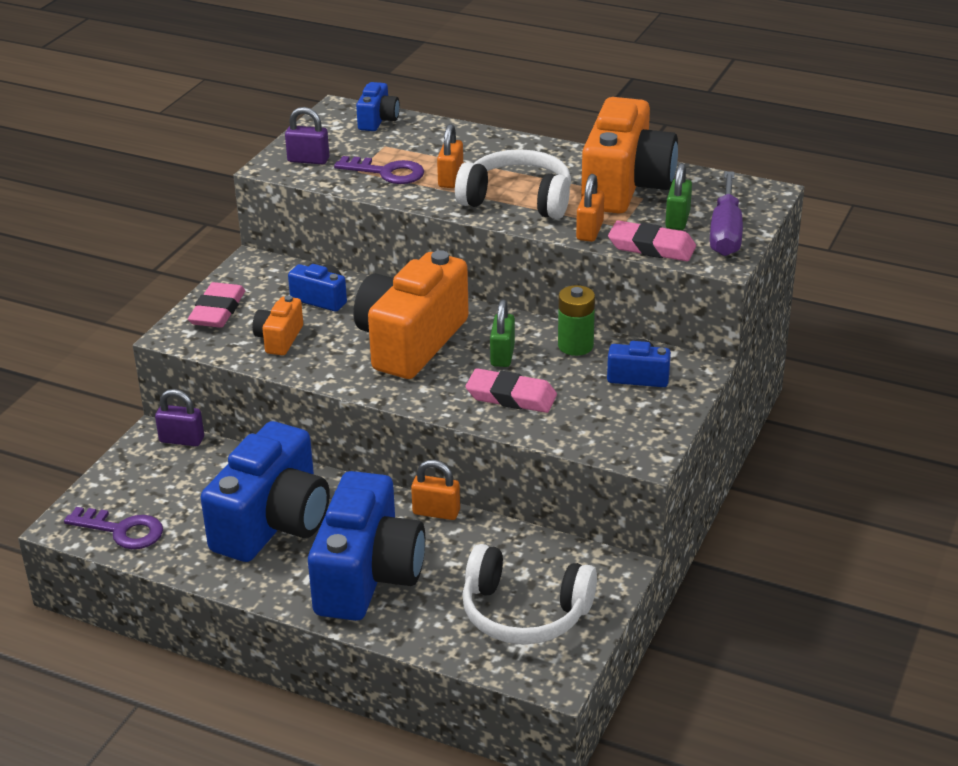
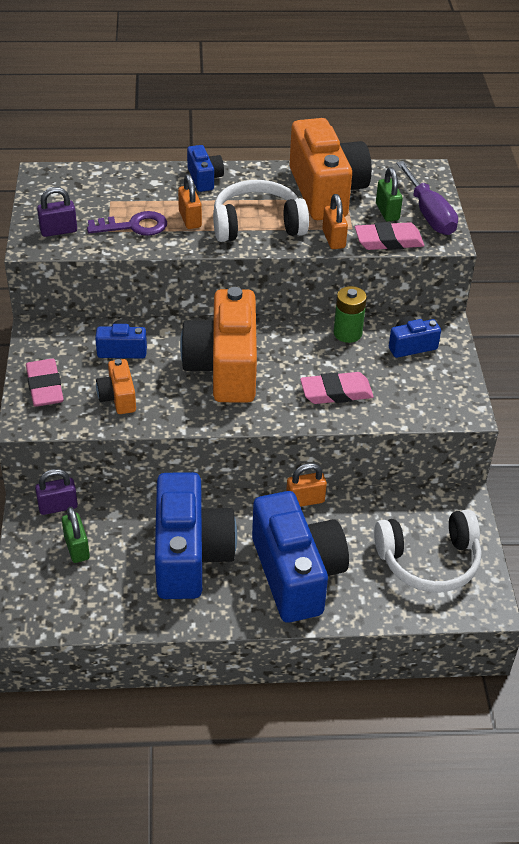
camera: 30 degrees left, 10 degrees up
(122, 530) = (73, 607): purple key -> none
(378, 120) = (85, 178): blue camera -> blue camera (204, 178)
(502, 355) = (302, 358): green padlock -> green padlock (77, 548)

